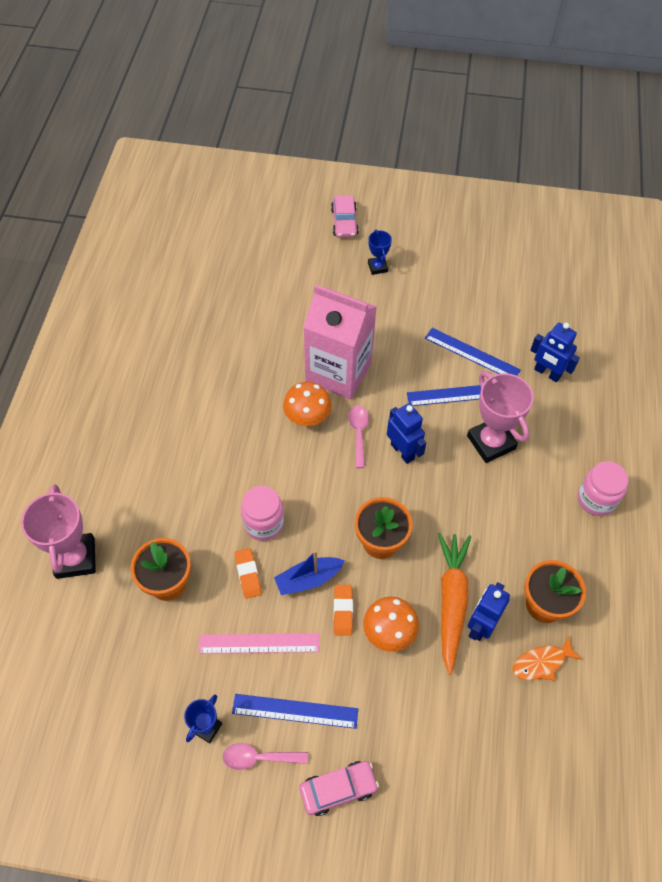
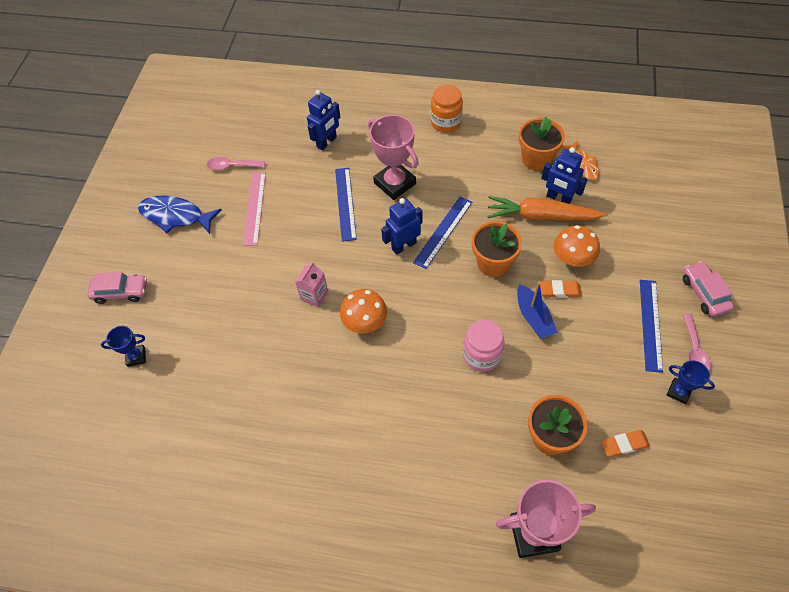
camera: 85 degrees left, 0 degrees up
(248, 574) = (534, 366): orange eraser -> orange eraser (624, 444)
(259, 643) = (597, 354): pink ruler -> pink ruler (254, 208)
(338, 372) = (314, 296): pink carton -> pink carton, size x0.42
(358, 433) = (384, 279): pink spoon -> pink spoon (232, 166)
(377, 267) = (188, 262): blue trophy -> blue trophy (136, 357)
(433, 250) = (176, 216): none -> blue fish
(472, 354) = (302, 192): blue ruler -> blue ruler (443, 232)
(491, 442) = (395, 183): pink trophy -> pink trophy turned 75 degrees clockwise
(596, 499) = (446, 122): pink jar -> orange jar

